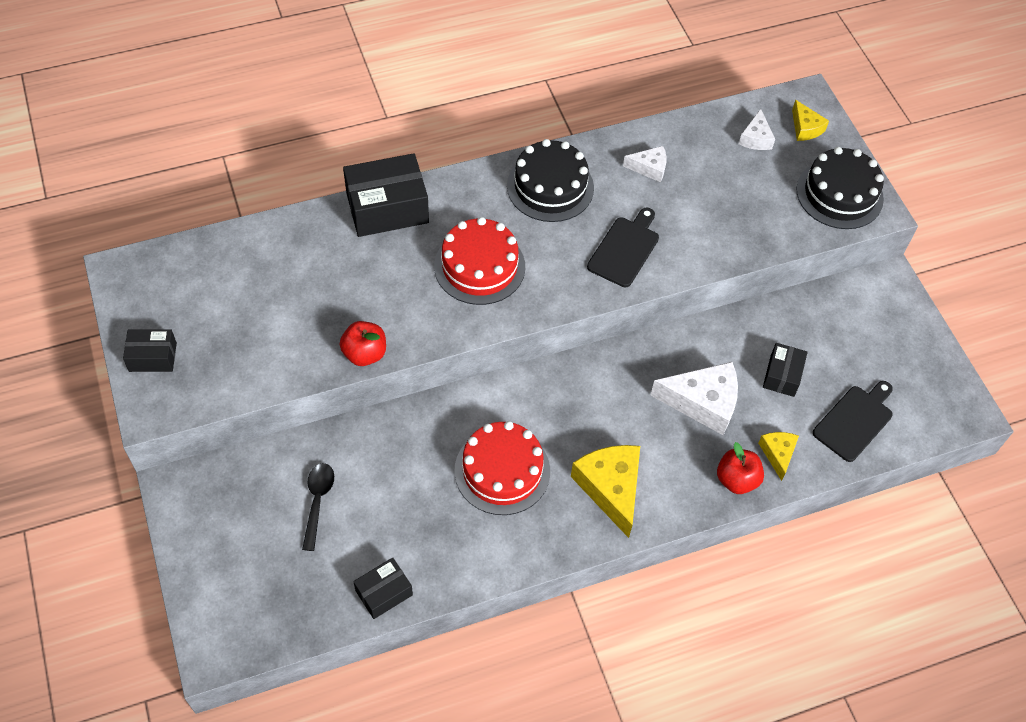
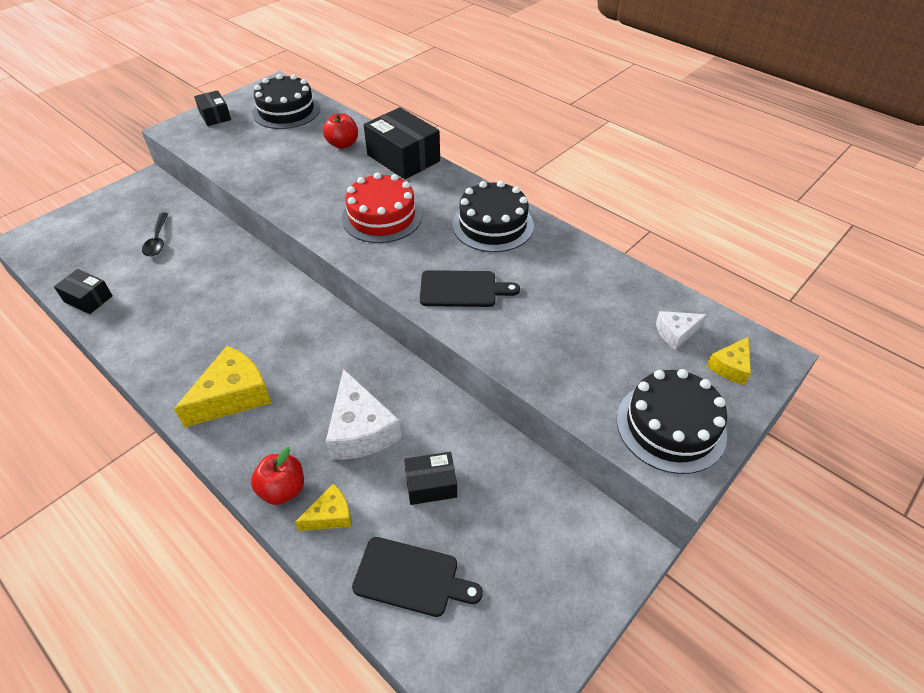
camera: 65 degrees right, 10 degrees down
(200, 280) = (286, 111): none -> black cake
(317, 501) = (157, 240): black spoon -> black spoon turned 105 degrees clockwise
(365, 354) = (264, 192): red apple -> red apple (343, 144)
(502, 471) = (223, 322): red cake -> none
(649, 168) = (567, 274): white cheese -> none

